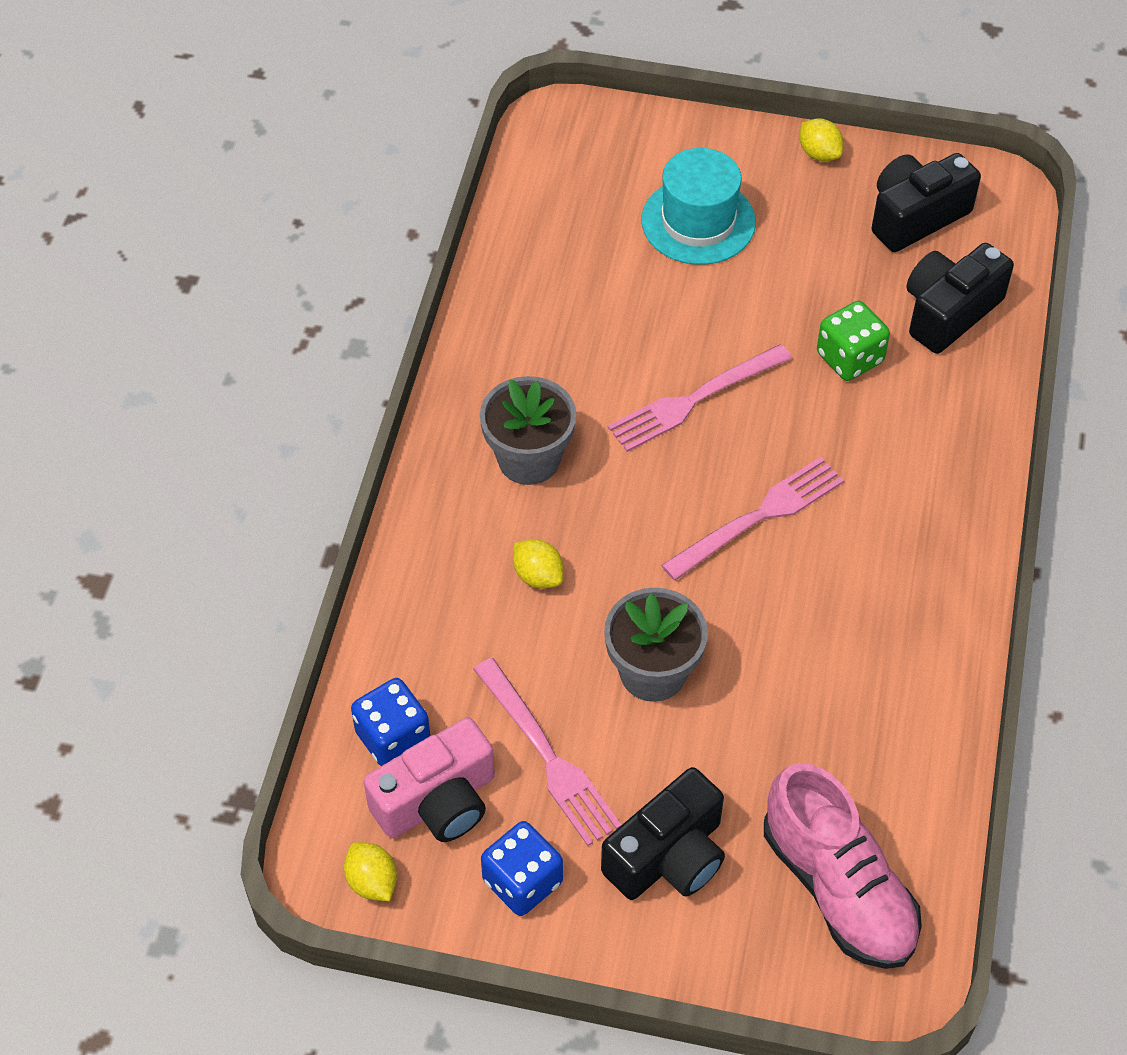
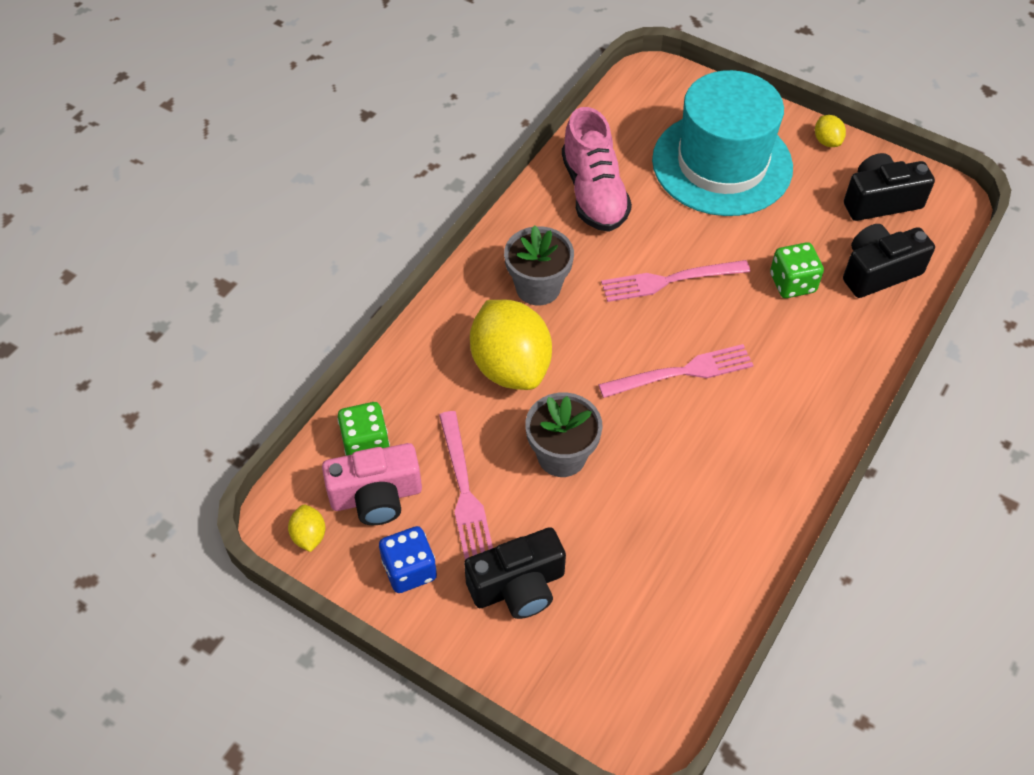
camera: 20 degrees right, 0 degrees up
(393, 737) = (366, 443): blue dice -> green dice
(538, 576) = (510, 366): yellow lemon -> yellow lemon, size x2.36
(698, 221) = (722, 164): turquoise hat -> turquoise hat, size x1.69
(838, 888) = (630, 650): pink shoe -> pink shoe (593, 193)

